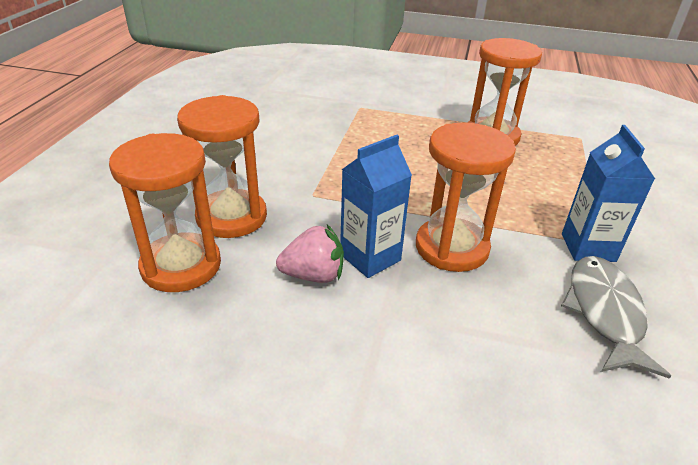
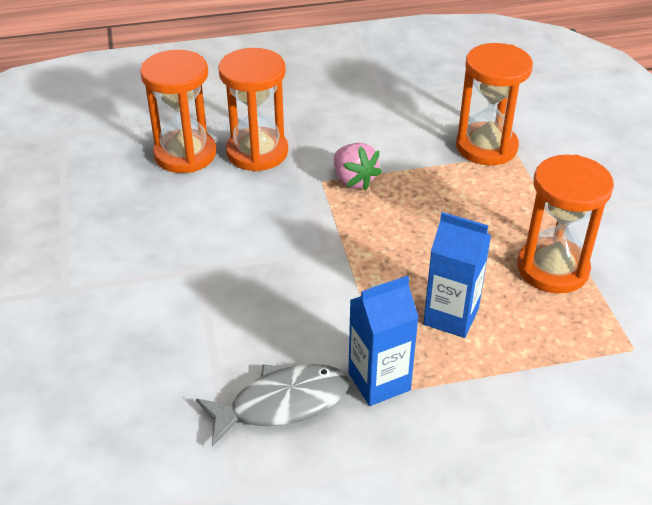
camera: 65 degrees right, 5 degrees up
(314, 275) = (217, 219): pink strawberry -> pink strawberry (353, 180)
(370, 257) = (259, 241): blue carton -> blue carton (451, 316)
(451, 248) = (308, 286): orange hourglass -> orange hourglass (486, 147)

